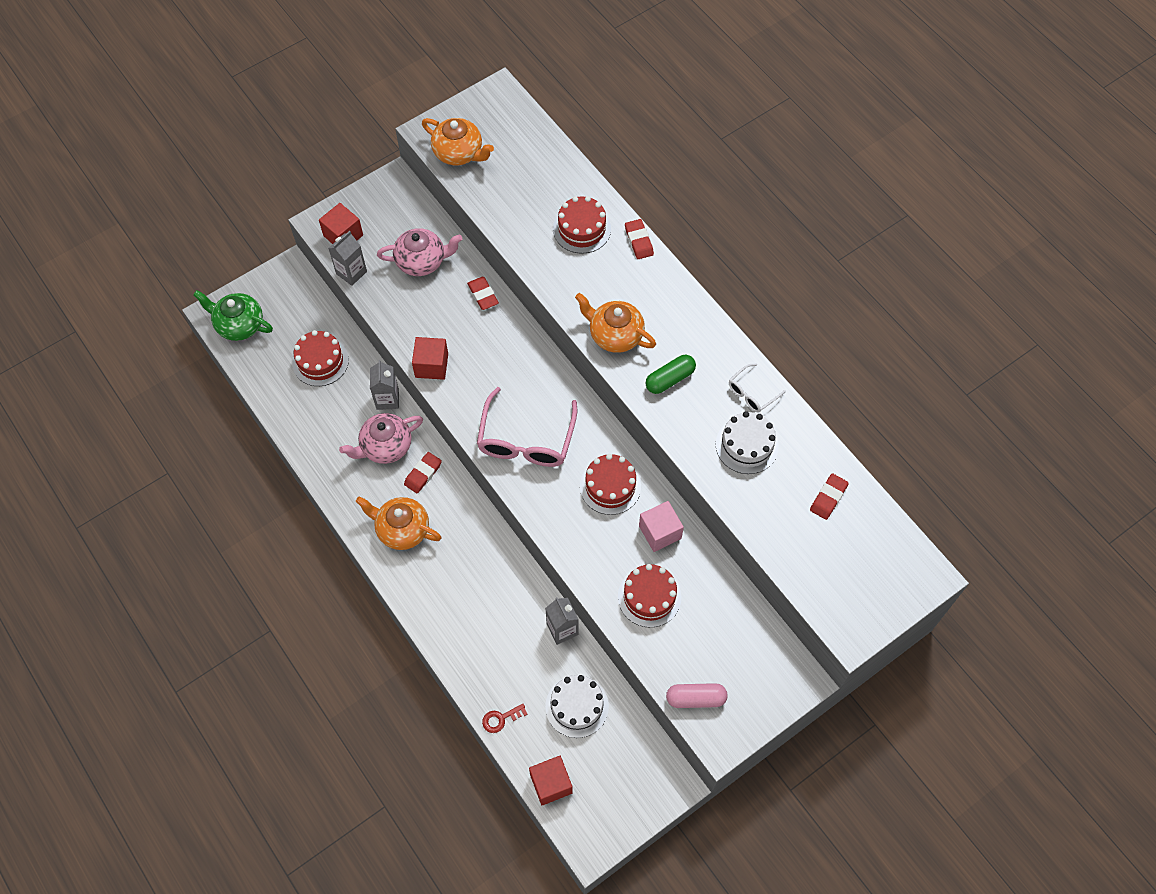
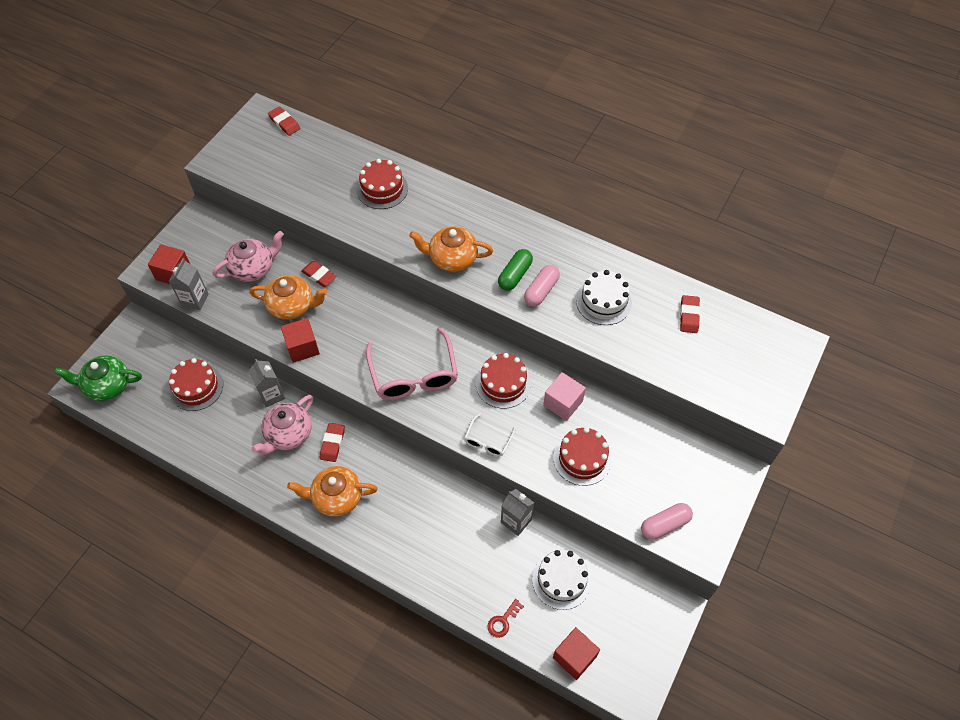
camera: 25 degrees left, 5 degrees down
(459, 152) = (249, 167): orange teapot -> orange teapot (292, 306)
(639, 241) = (433, 182): red eraser -> red eraser (284, 123)
(688, 407) = (541, 291): none -> pink capsule
(752, 393) = (585, 261): white glasses -> white glasses (488, 441)

